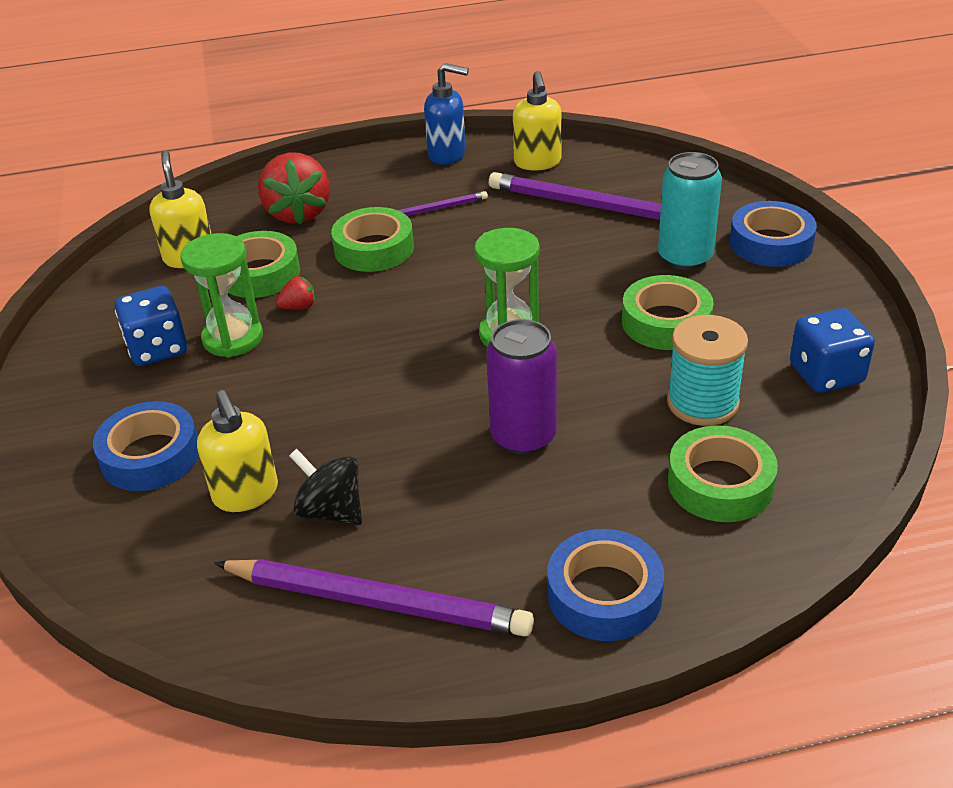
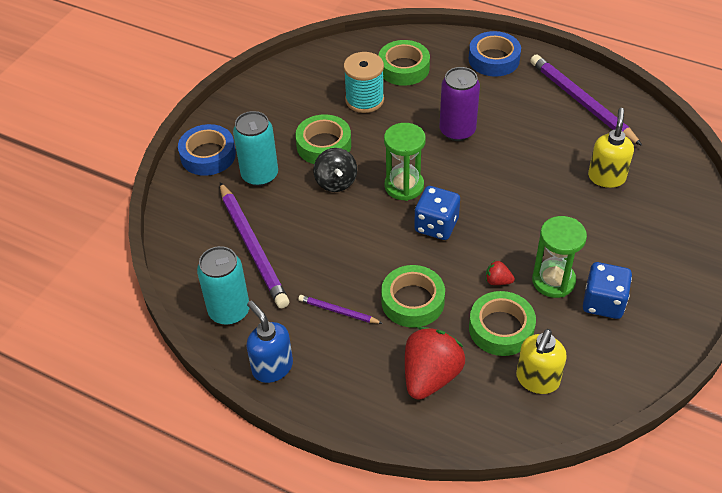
camera: 140 degrees left, 10 degrees up
(150, 455) = (643, 226): blue tape -> none
(331, 511) = (572, 147): black spinning top -> black spinning top (336, 182)
(537, 163) = (229, 311): yellow soap dispenser -> turquoise can
(826, 374) = (298, 81): blue dice -> blue dice (436, 225)

